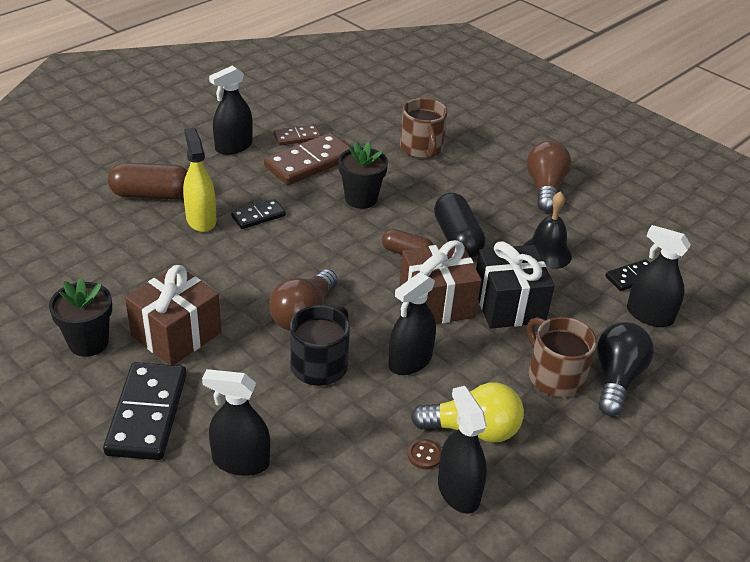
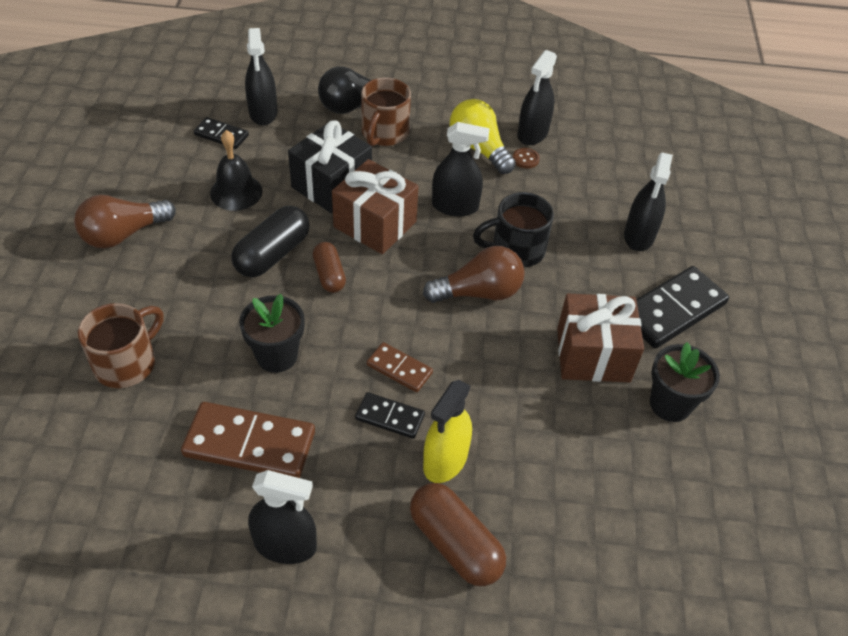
camera: 130 degrees left, 10 degrees up
(240, 461) = (639, 236): black spray bottle -> black spray bottle turned 45 degrees clockwise
(297, 137) = (204, 495): brown domino -> brown domino (399, 369)

